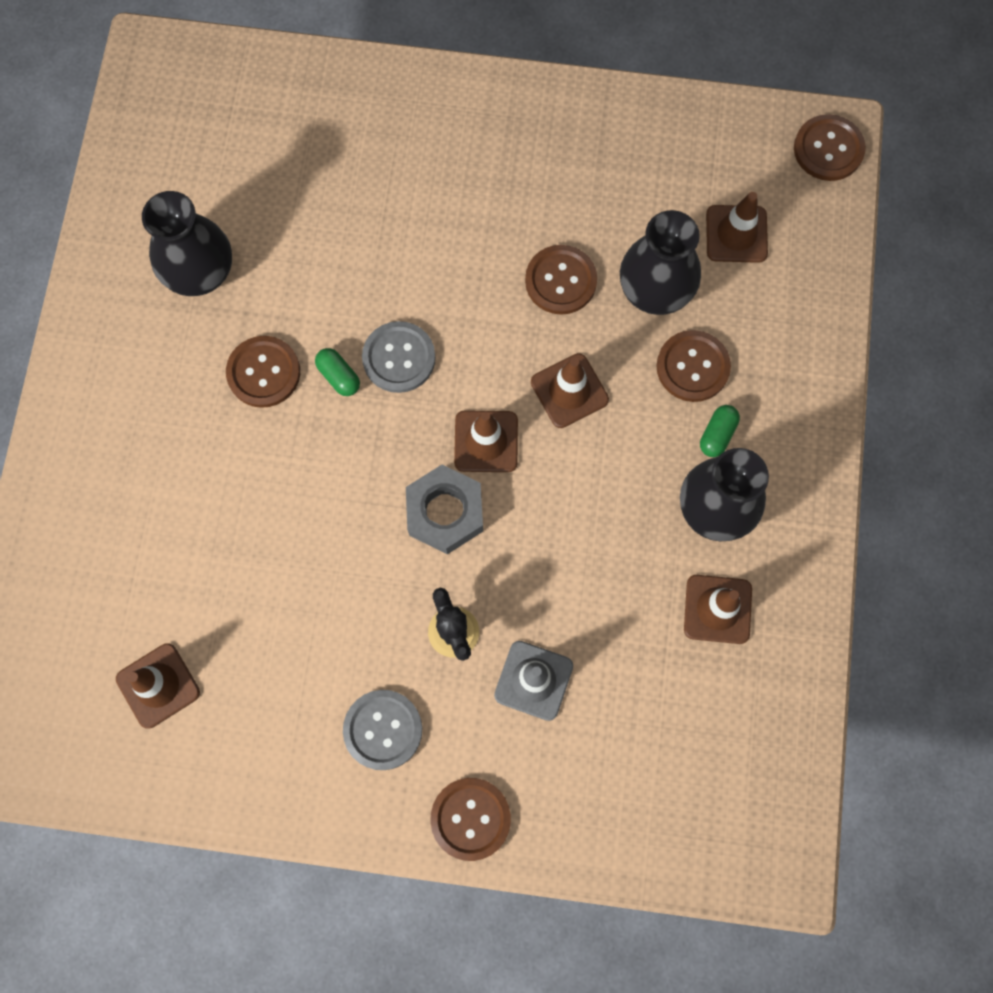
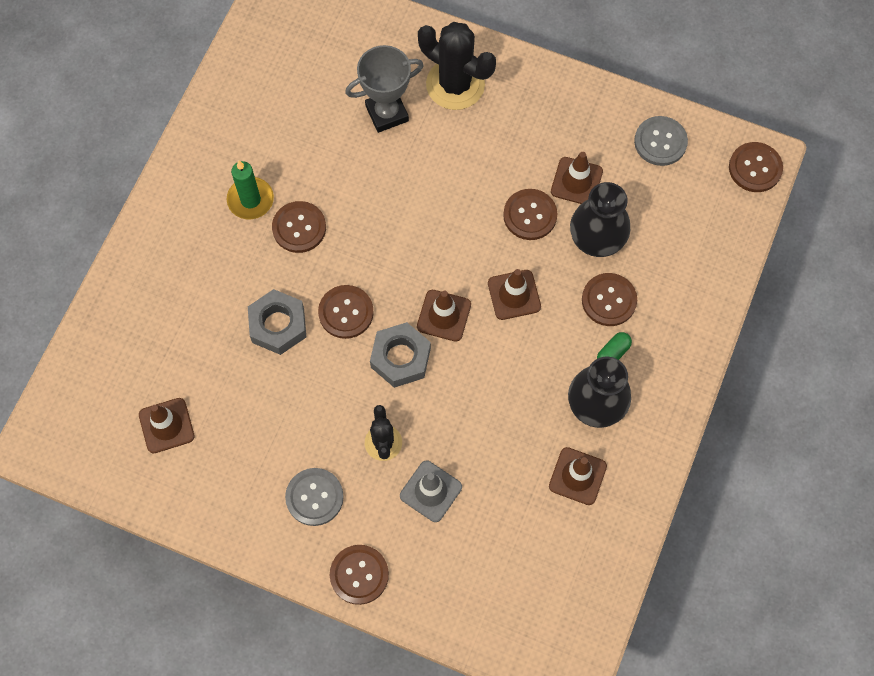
camera: 15 degrees right, 5 degrees down
(189, 351) = (250, 200): none -> green candle
(200, 273) = (274, 147): black vase -> none
(271, 510) = (278, 325): none -> grey nut
(338, 192) = (387, 113): none -> grey trophy
(339, 376) = (351, 243): green capsule -> none
(356, 470) = (346, 312): none -> brown button
(399, 358) = (398, 241): grey button -> grey button (660, 142)
(417, 133) = (455, 84): none -> black cactus
(736, 234) = (668, 213): brown traffic cone -> brown traffic cone (576, 181)

